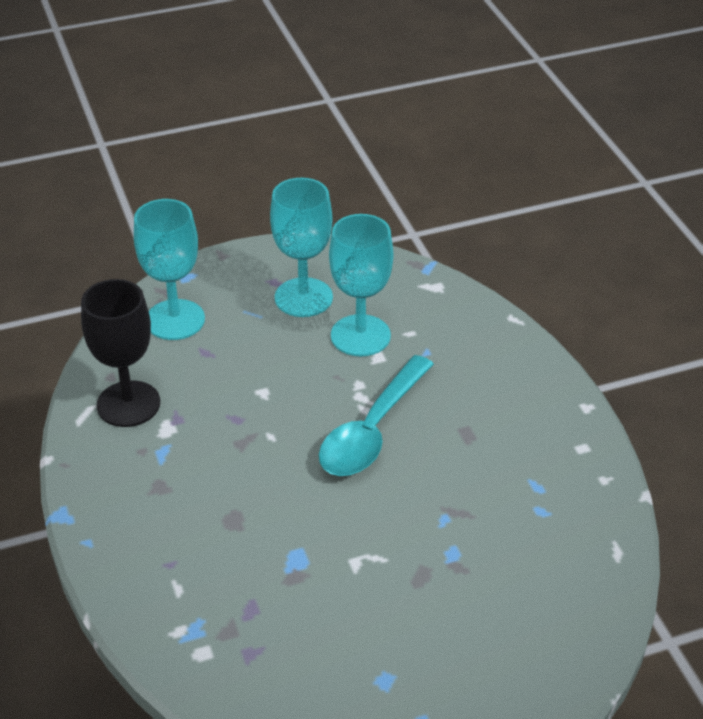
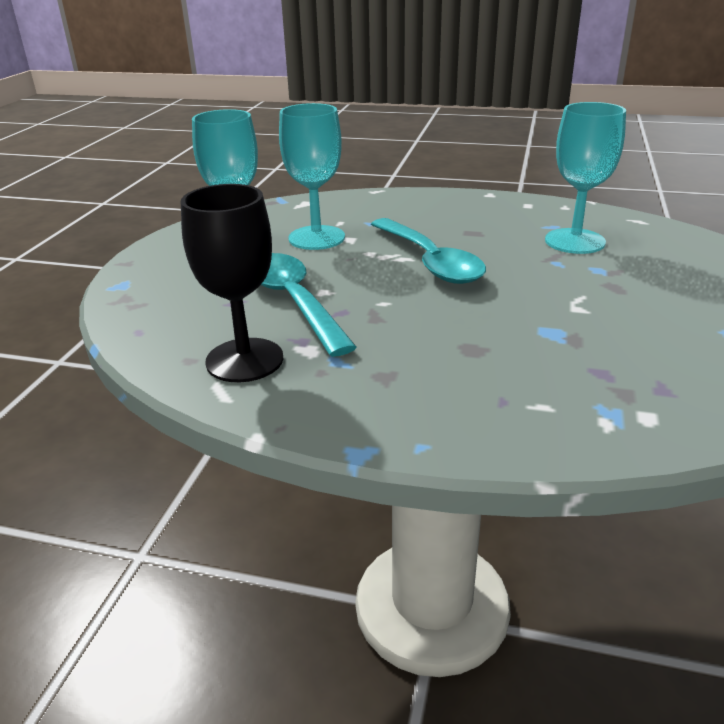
camera: 55 degrees left, 10 degrees down
(175, 320) = (169, 304): turquoise goblet -> turquoise goblet (574, 241)
(231, 383) = (293, 301): none -> turquoise spoon

